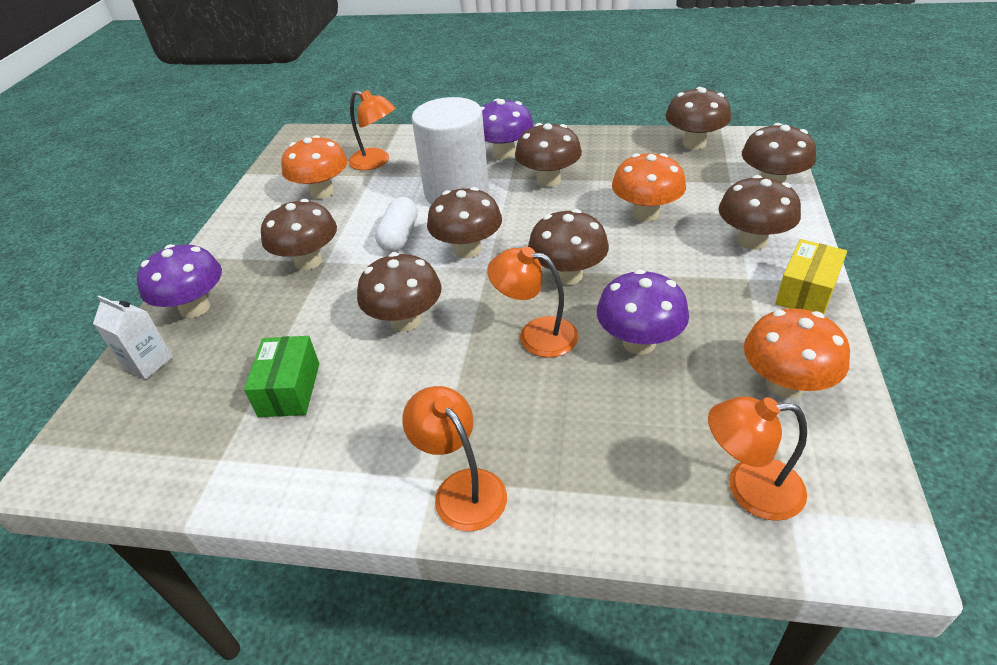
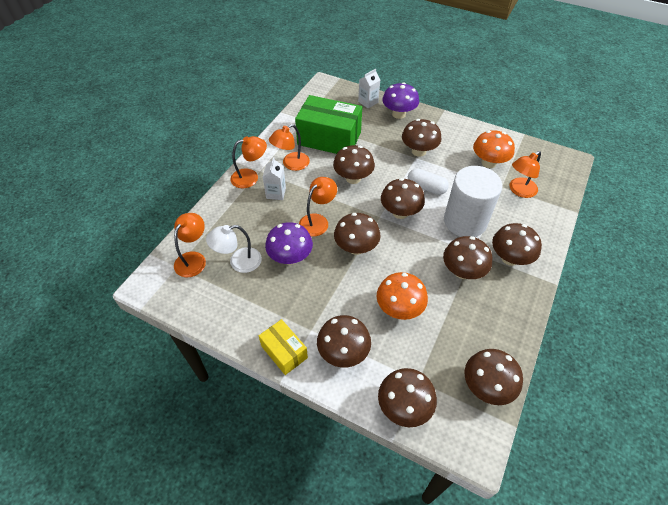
camera: 105 degrees right, 10 degrees up
(289, 389) = (329, 138): green box -> green box, size x1.89
(393, 426) = (291, 164): none -> orange lamp
(493, 420) = (276, 193): none -> white carton
(504, 153) = (510, 258): purple mushroom -> brown mushroom
(700, 409) = (238, 262): none -> white lamp
(785, 384) = (231, 301): orange mushroom -> none

